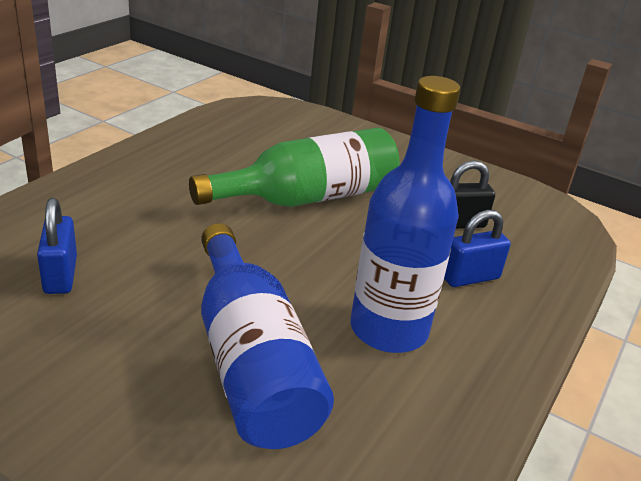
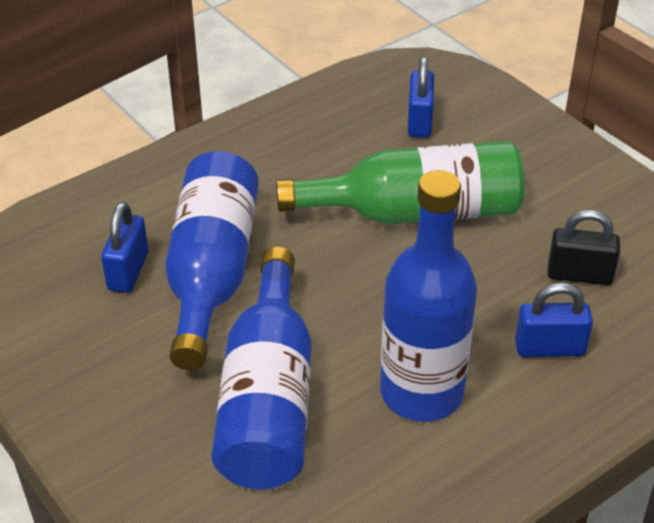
camera: 25 degrees right, 10 degrees up
(147, 265) = (211, 273): none -> blue bottle
(278, 139) = (419, 121): none -> blue padlock

